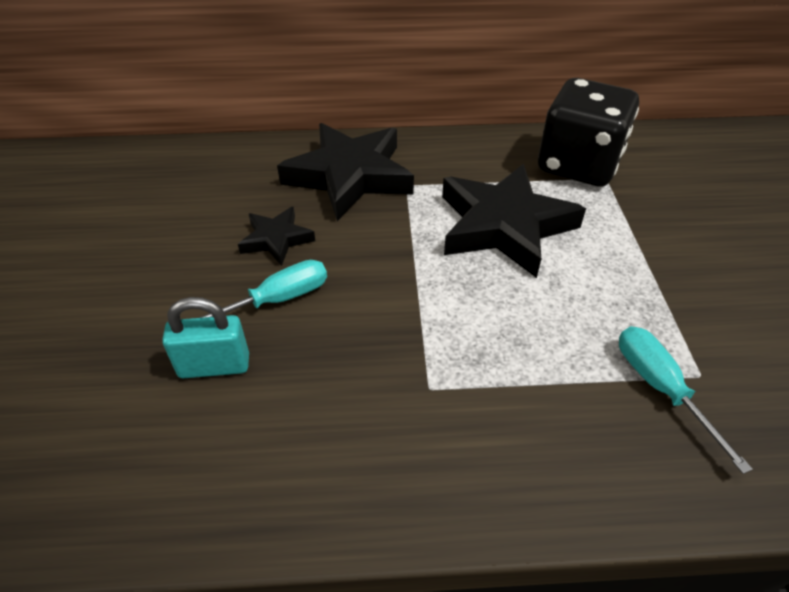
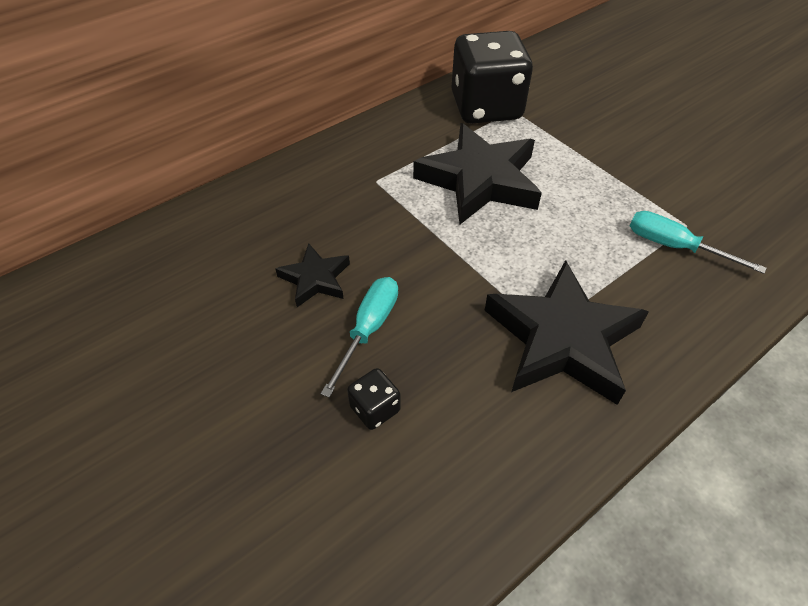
camera: 35 degrees left, 5 degrees up
(214, 366) = (375, 408): turquoise padlock -> black dice
(350, 176) = (322, 194): black star -> black star (562, 339)

